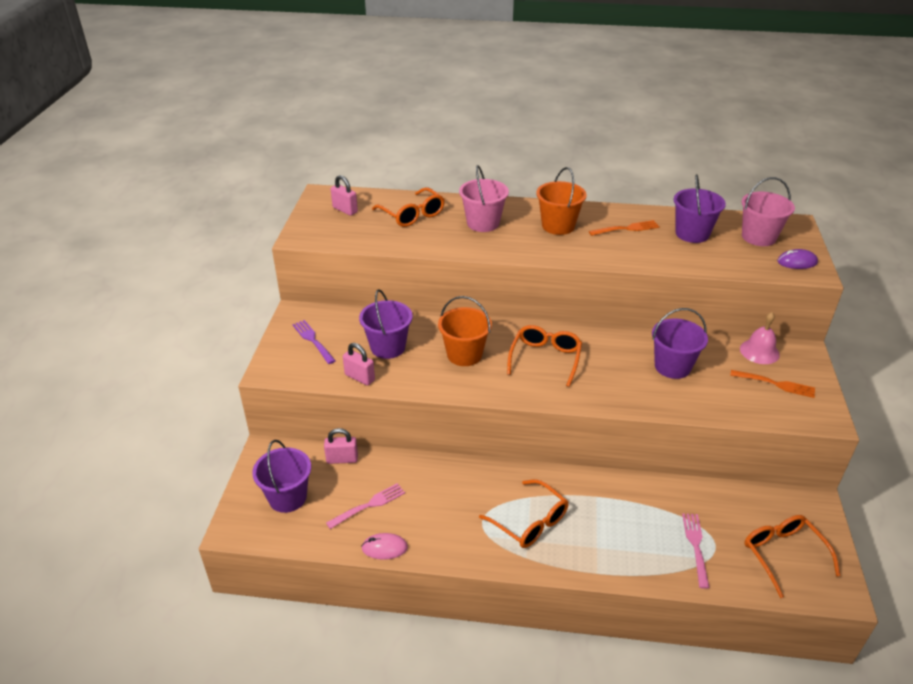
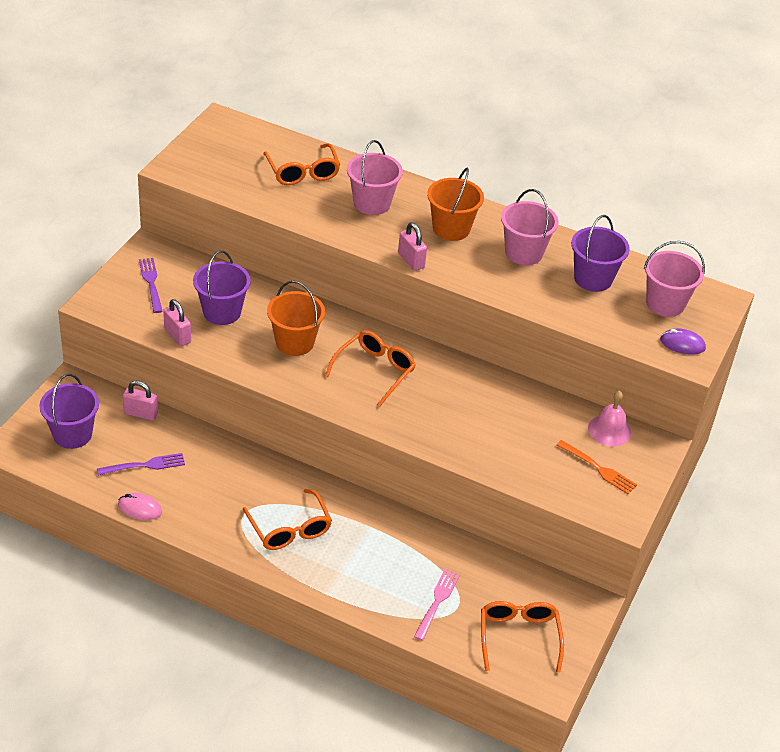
camera: 15 degrees right, 5 degrees up
(345, 210) = (235, 147): pink padlock -> pink padlock (411, 260)
(368, 505) = (144, 465): pink fork -> purple fork
(626, 229) = (523, 252): orange fork -> pink bucket
(672, 366) = (502, 418): purple bucket -> none

